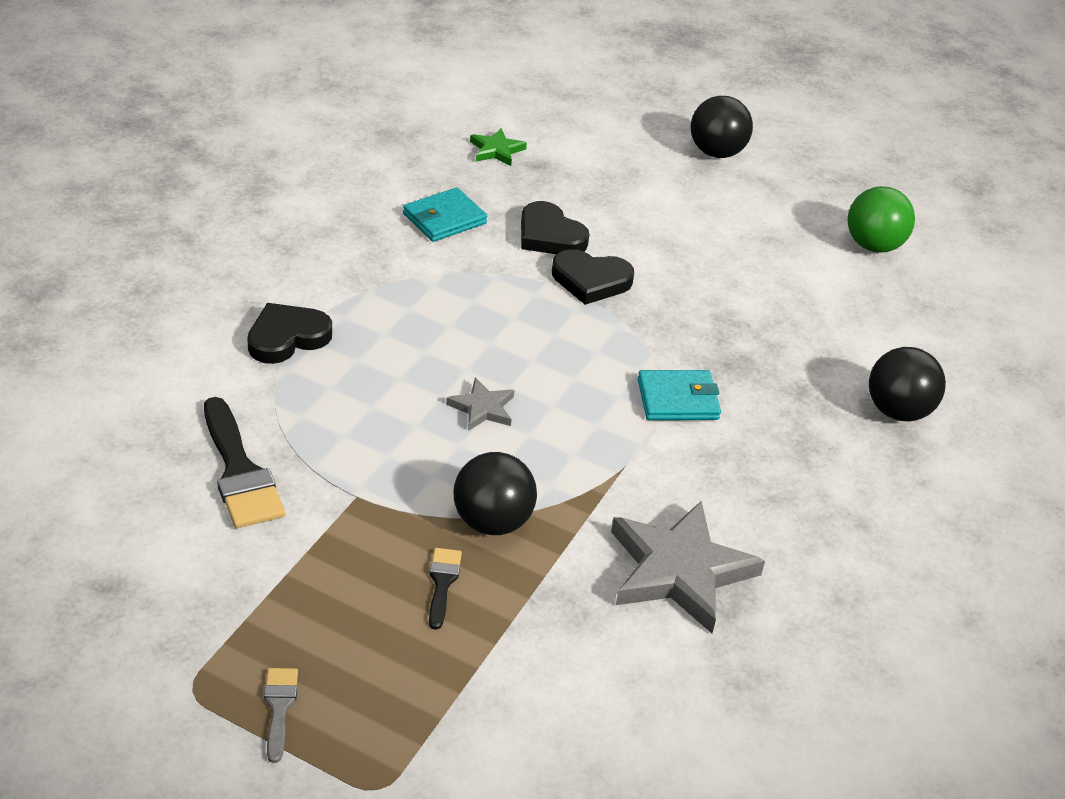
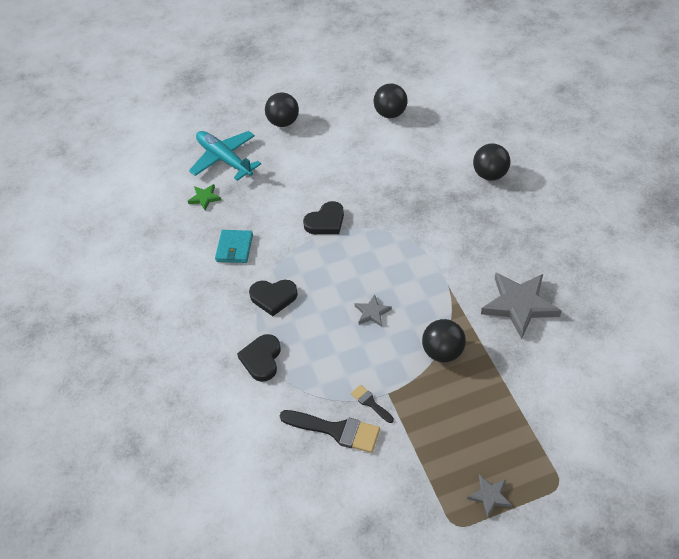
camera: 40 degrees left, 10 degrees up
(279, 707) = (490, 496): grey brush -> grey star
(442, 583) = (464, 392): black brush -> black brush (370, 402)
(549, 235) = (282, 217): black heart -> black heart (273, 297)
(583, 134) = (225, 159): none -> turquoise plane
(677, 399) = (424, 241): turquoise wallet -> none
(873, 245) = (390, 113): green ball -> black ball

